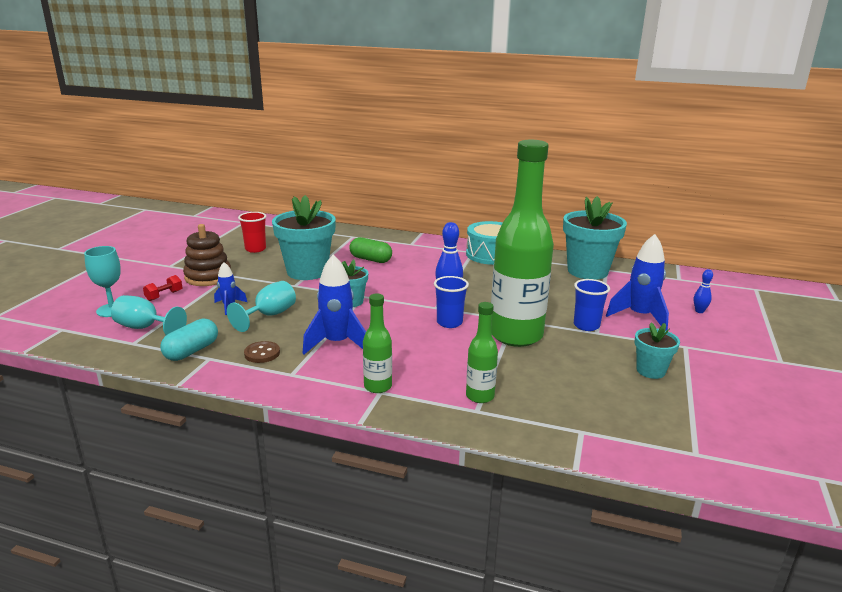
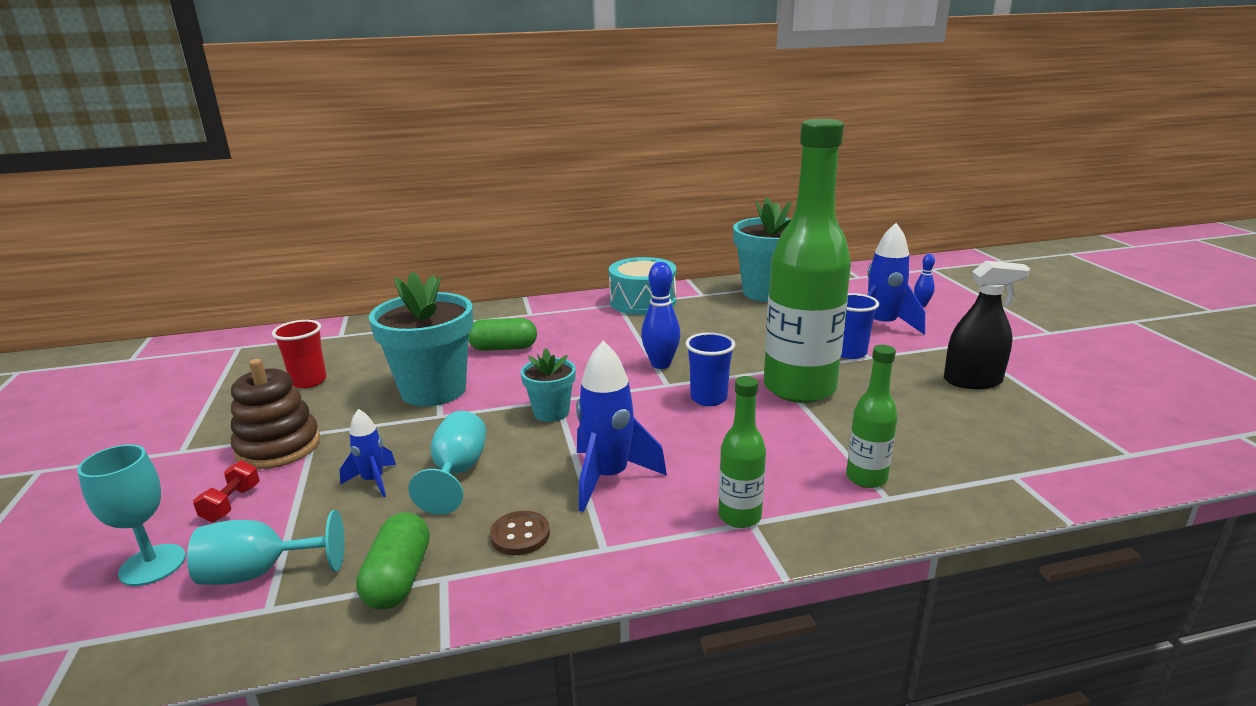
camera: 30 degrees left, 0 degrees up
(191, 351) = (398, 578): turquoise capsule -> green capsule
(650, 371) = (972, 381): turquoise flower pot -> black spray bottle

